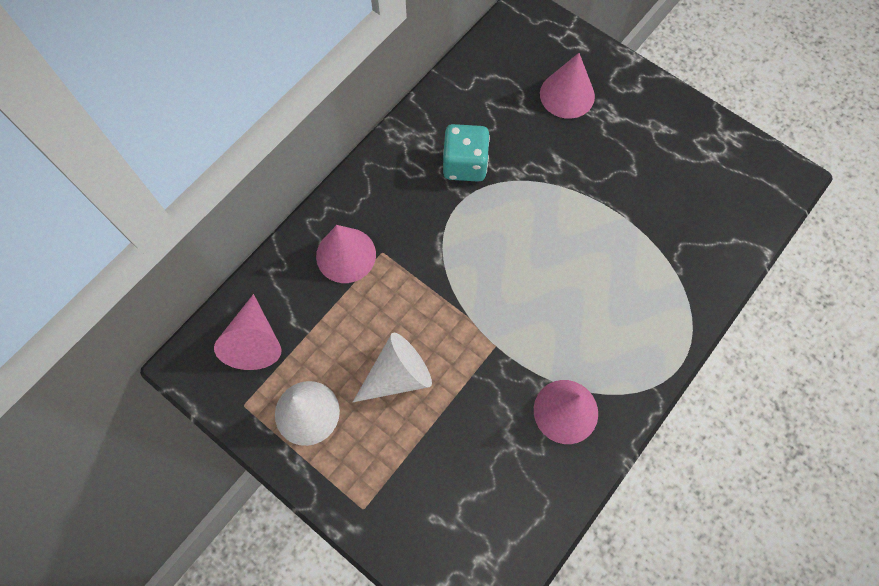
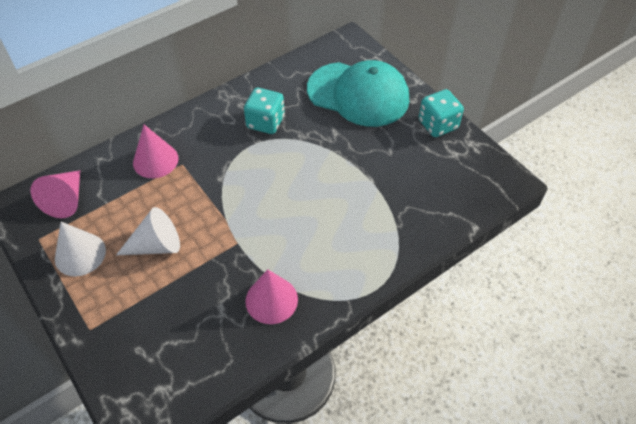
camera: 15 degrees right, 15 degrees down
(567, 95) = (358, 94): pink cone -> turquoise cap
(679, 118) = (438, 125): none -> turquoise dice

